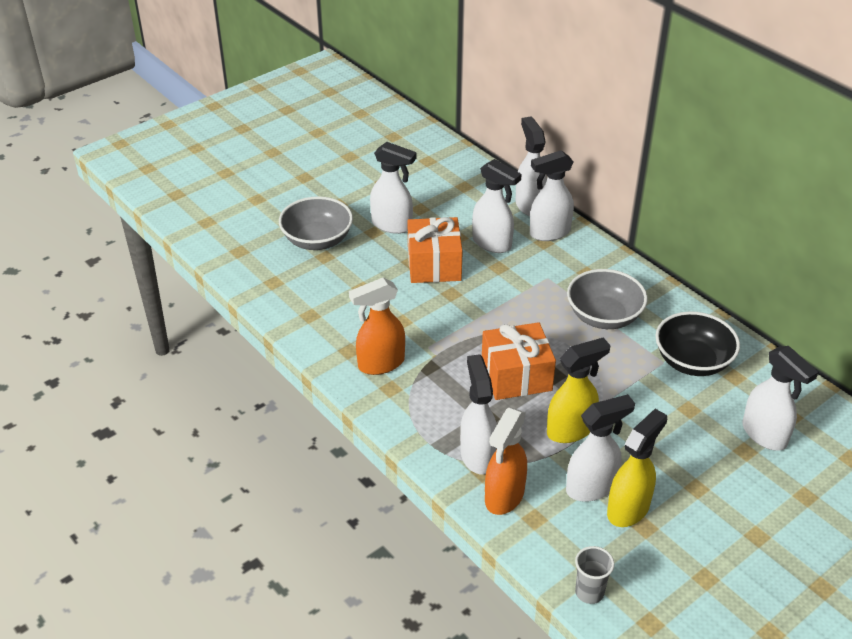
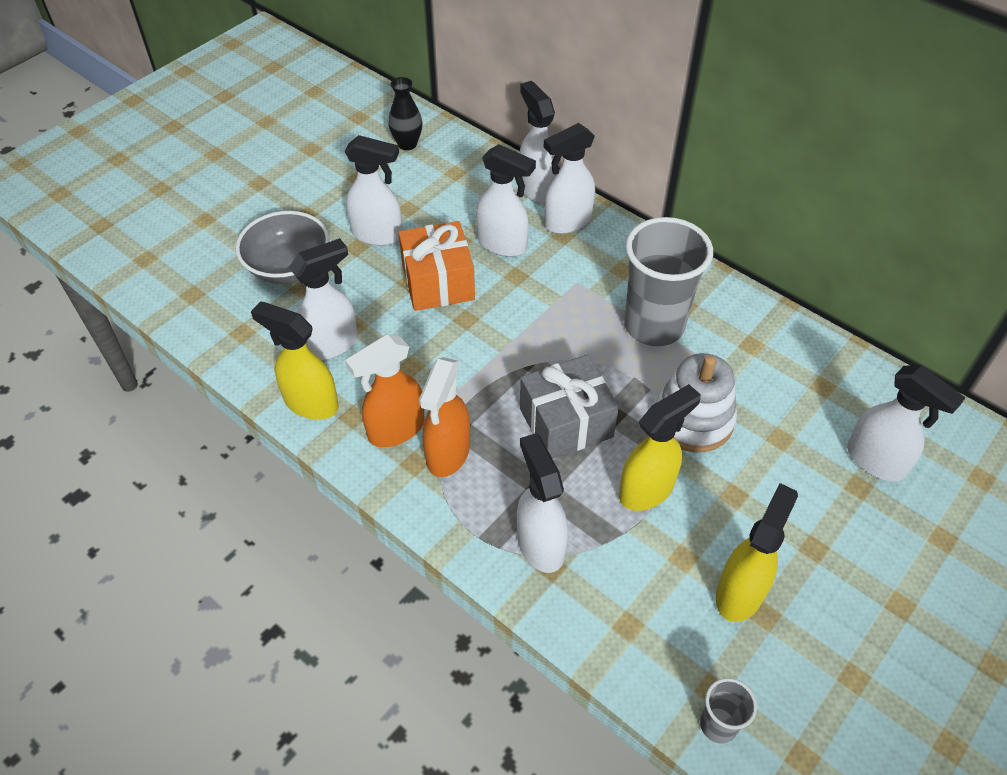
camera: 10 degrees left, 10 degrees up
(318, 337) = (310, 403): none -> yellow spray bottle
(429, 161) = (407, 144): none -> black vase
(504, 497) = (584, 600): orange spray bottle -> orange spray bottle (448, 454)
(516, 376) = (566, 422): orange gift -> grey gift
(591, 487) = (689, 568): white spray bottle -> white spray bottle (332, 344)
(604, 316) = (654, 326): grey bowl -> grey cup
(620, 387) = (693, 420): none -> white stacking toy
(692, 361) = (770, 372): black bowl -> none

